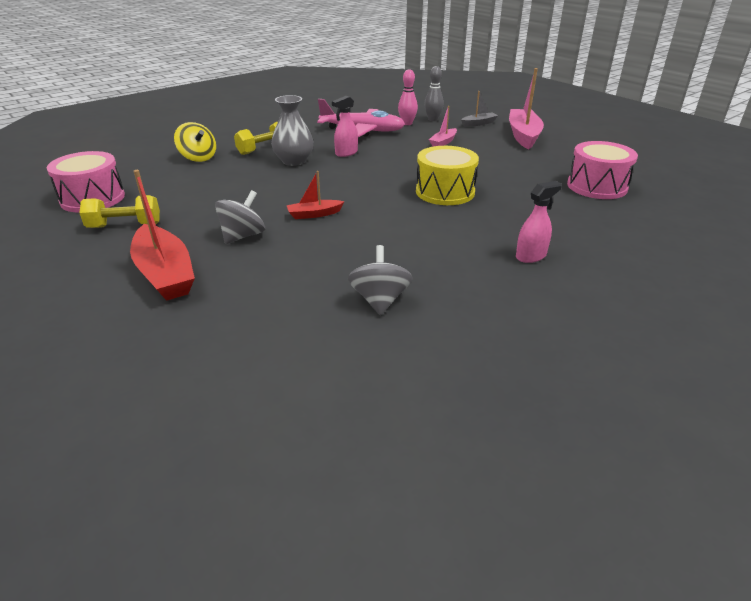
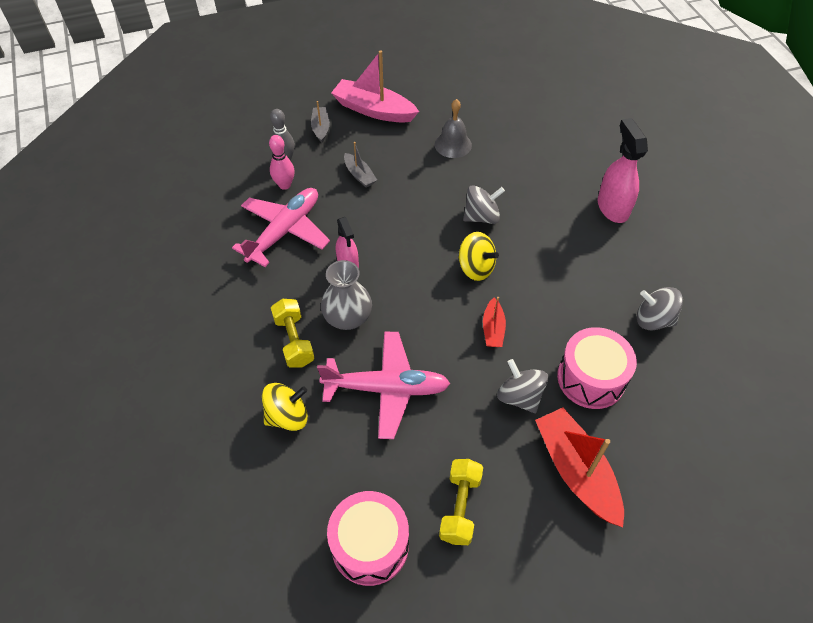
camera: 70 degrees left, 20 degrees up
(165, 274) = (576, 471): red boat -> red boat turned 105 degrees counterclockwise
(232, 183) = (387, 388): none -> pink plane
(380, 198) = (476, 268): none -> yellow spinning top
(443, 142) = (359, 175): pink boat -> grey boat
(445, 192) = (481, 217): yellow drum -> grey spinning top
(522, 168) = (453, 144): none -> grey bell
(531, 256) = (612, 207): pink spray bottle -> pink spray bottle, size x1.57
(597, 186) = (510, 116): pink drum -> pink drum (591, 378)

